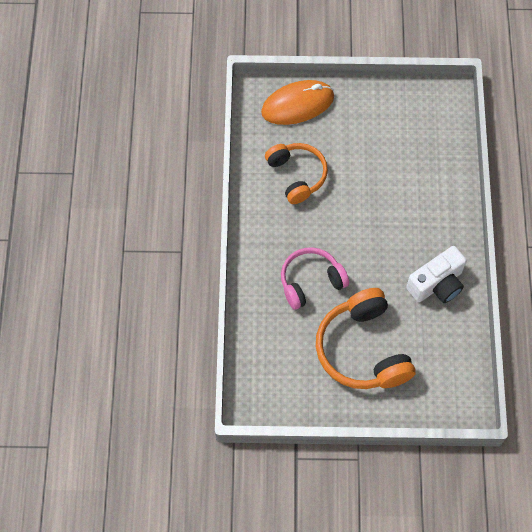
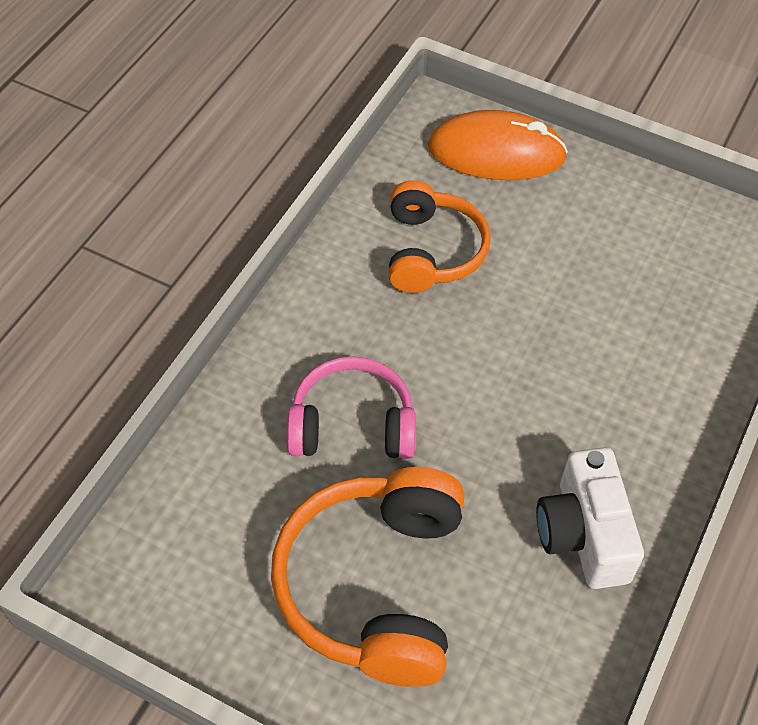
camera: 25 degrees right, 10 degrees down
(437, 284) = (583, 534): white camera -> white camera turned 90 degrees clockwise

